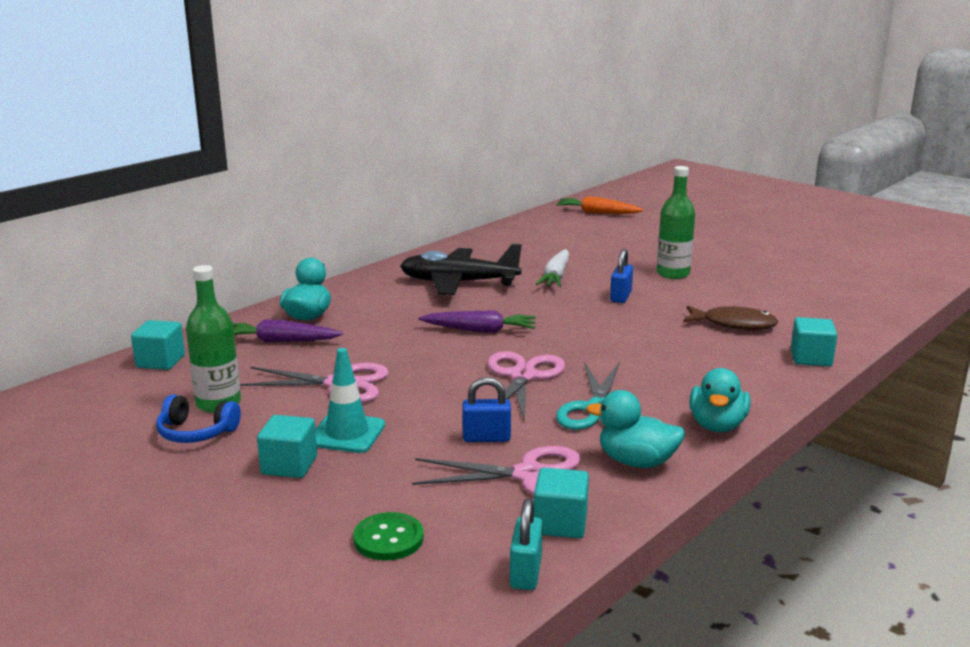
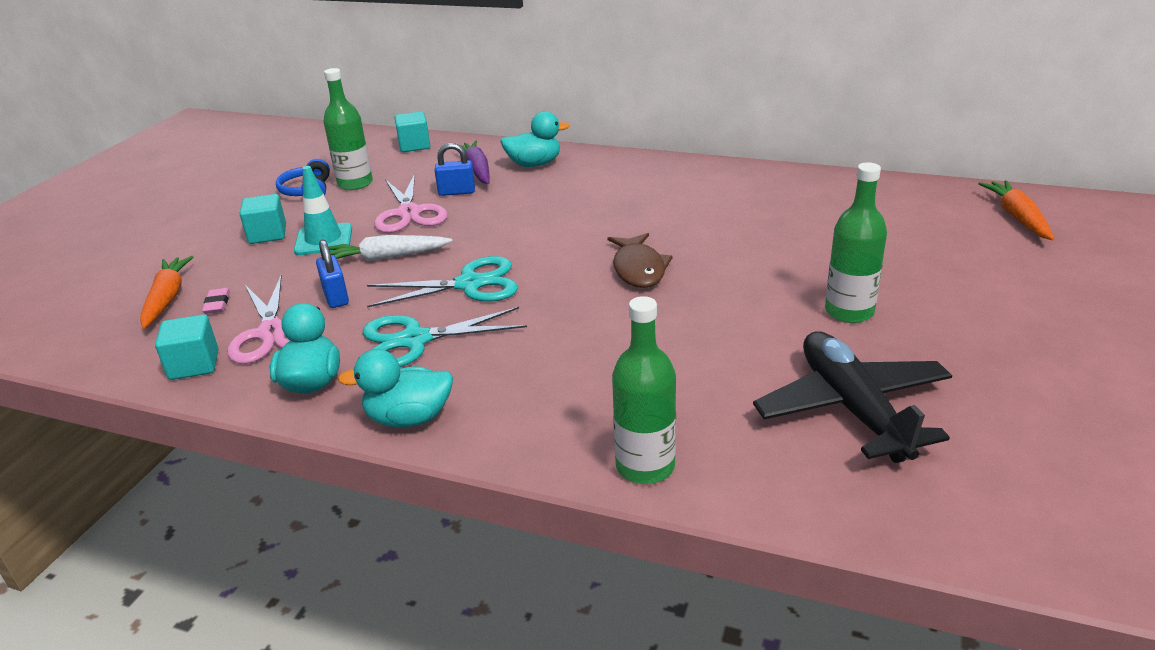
camera: 70 degrees right, 10 degrees up
(388, 539) = (167, 298): green button -> orange carrot
(436, 505) = (217, 304): none -> pink eraser
(459, 283) = (675, 200): black plane -> black plane (853, 409)
(480, 330) = (563, 239): purple carrot -> none
(522, 376) = (469, 284): pink scissors -> turquoise scissors
(525, 573) = (119, 365): turquoise padlock -> none
(555, 277) = (750, 242): white carrot -> white carrot (386, 257)
(620, 297) = (728, 292): blue padlock -> blue padlock (457, 192)
(734, 324) = (712, 386): brown fish -> brown fish (638, 269)
(811, 358) = (645, 466): turquoise cube -> green bottle

